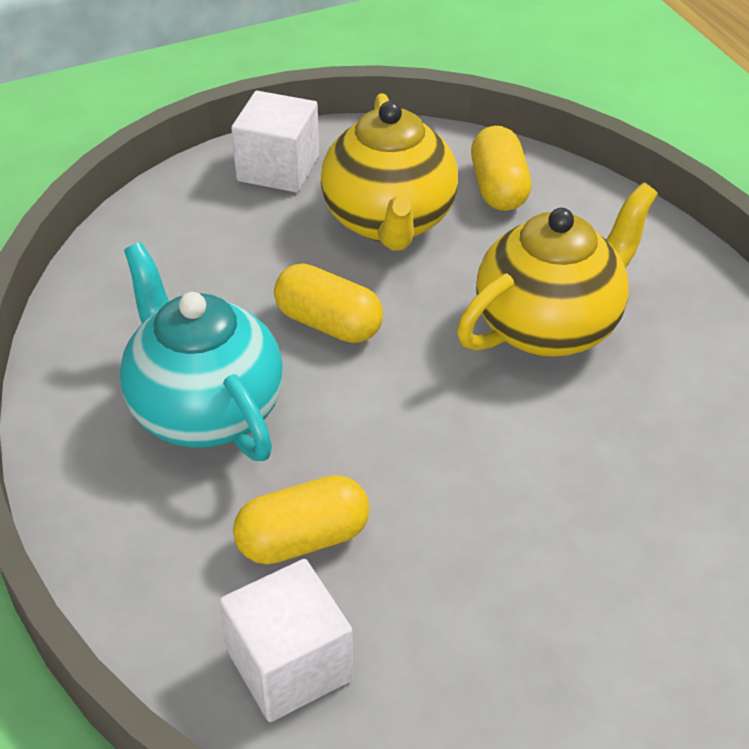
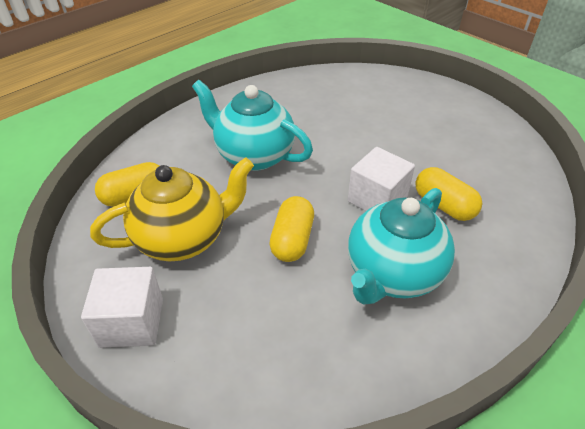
camera: 110 degrees left, 0 degrees up
(289, 665) = (506, 190): white cube -> white cube (377, 199)
(549, 326) = (254, 155): yellow teapot -> turquoise teapot

